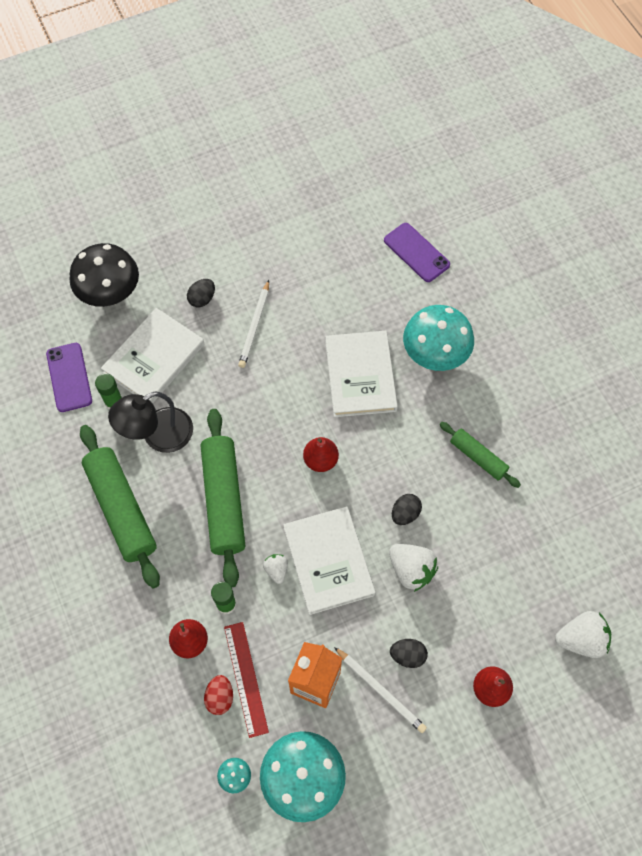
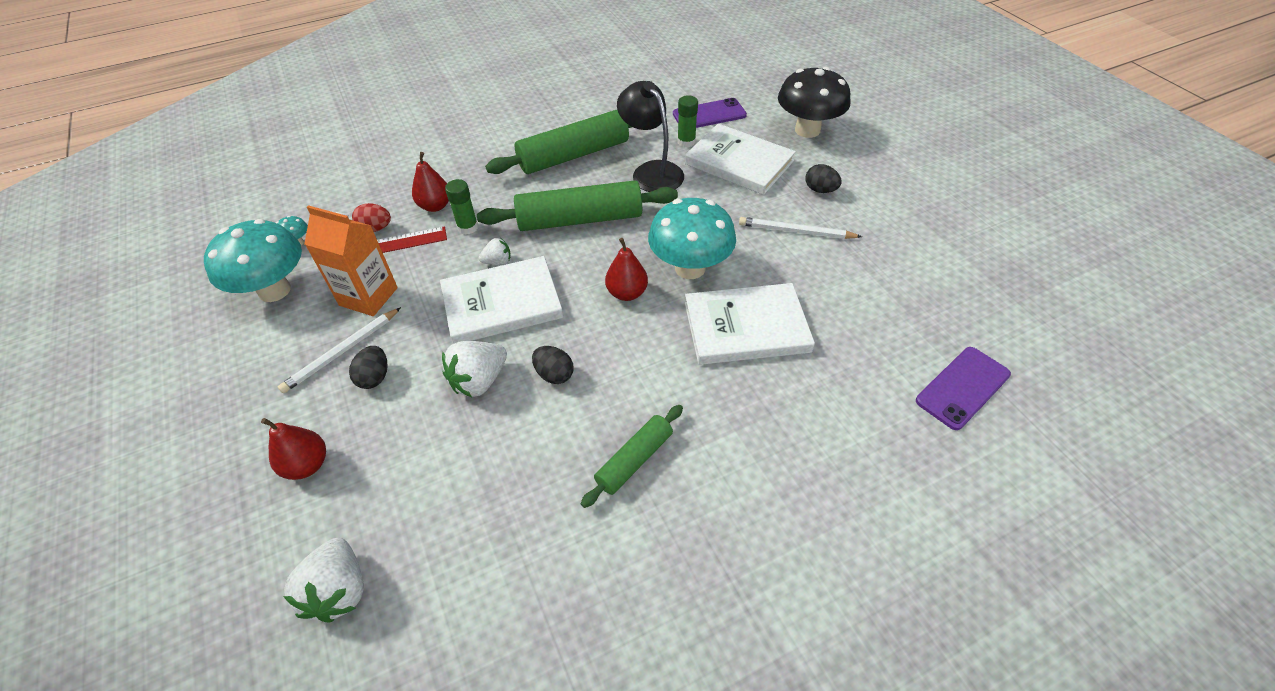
camera: 90 degrees right, 15 degrees down
(435, 355) = (792, 409): turquoise mushroom -> turquoise mushroom (690, 268)

